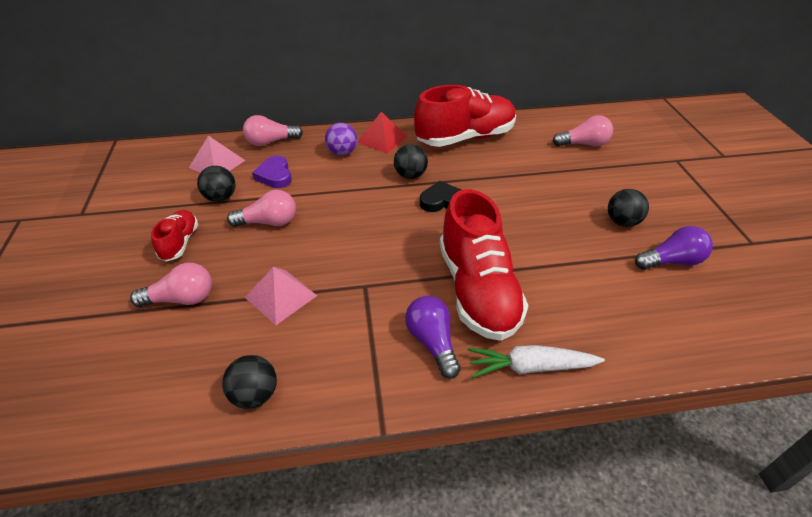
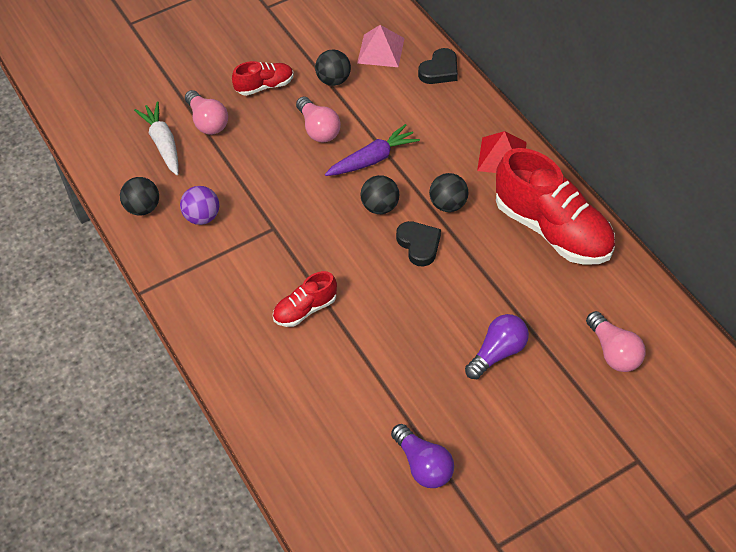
camera: 70 degrees right, 10 degrees up
(271, 142) = (439, 70): pink light bulb -> black heart
(275, 175) = (386, 100): purple heart -> none
(281, 296) = (237, 179): pink pyramid -> none
(332, 201) = (372, 159): none -> purple carrot
(342, 153) = (455, 134): purple ball -> purple ball (202, 217)
(432, 342) = (232, 295): purple light bulb -> purple light bulb (497, 353)
(477, 289) = (305, 309): red shoe -> red shoe, size x0.49
(531, 367) = (234, 369): white carrot -> white carrot (163, 144)
(622, 222) = (469, 412): black ball -> black ball (380, 207)

